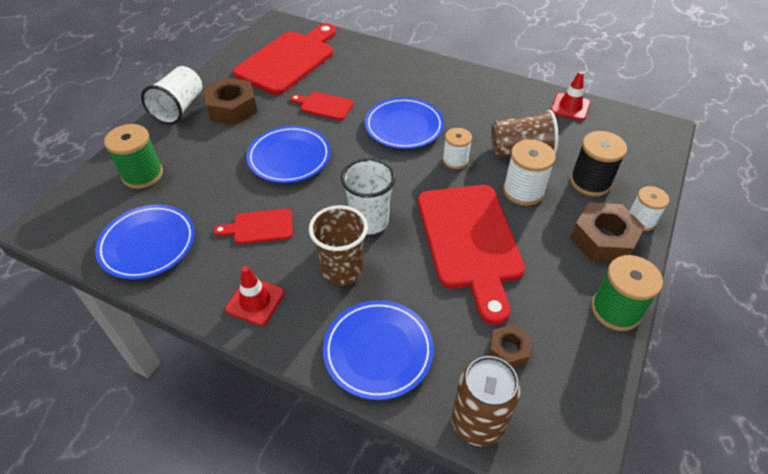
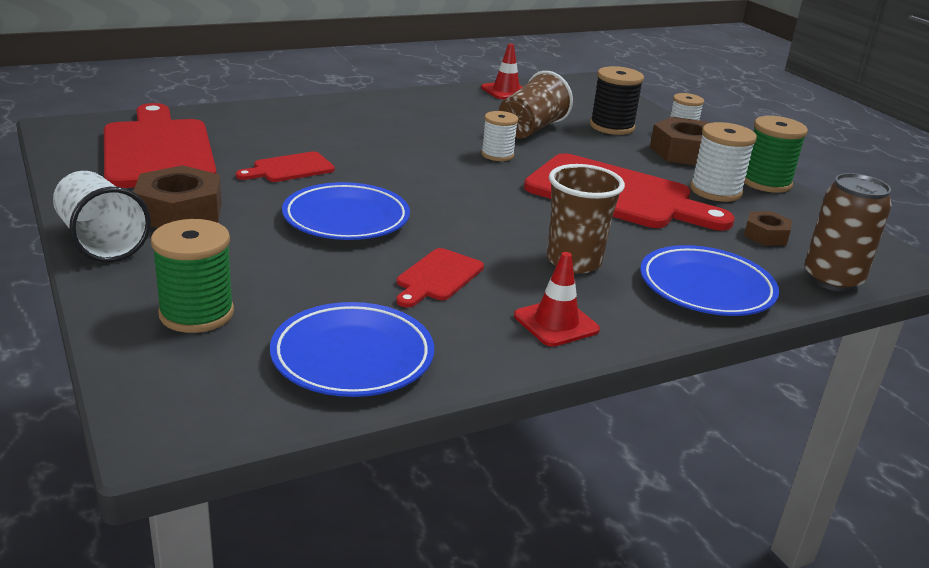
camera: 55 degrees left, 20 degrees down
(369, 221) = (521, 222): white cup -> none
(404, 127) = (405, 152): blue plate -> none
(523, 191) = (584, 150): white spool -> white spool (715, 191)

